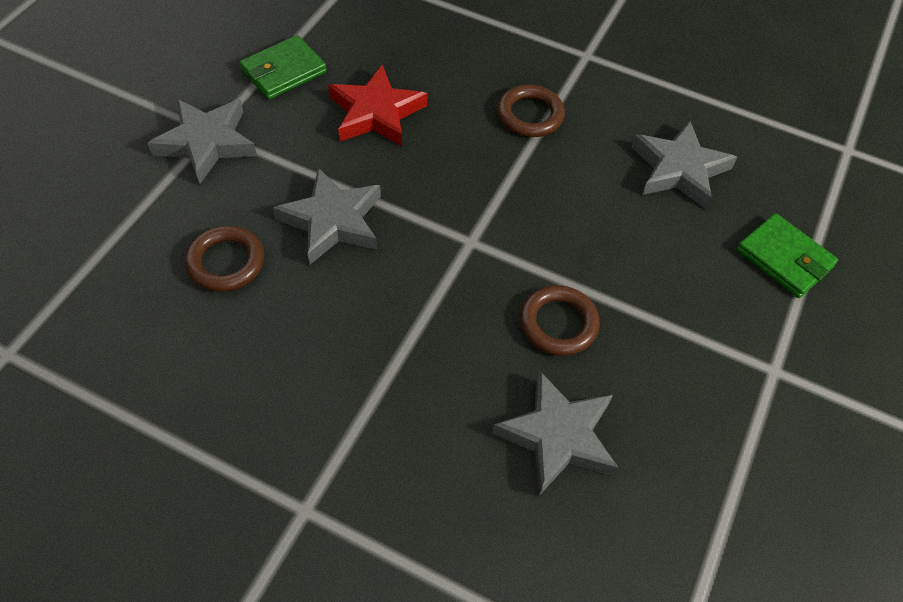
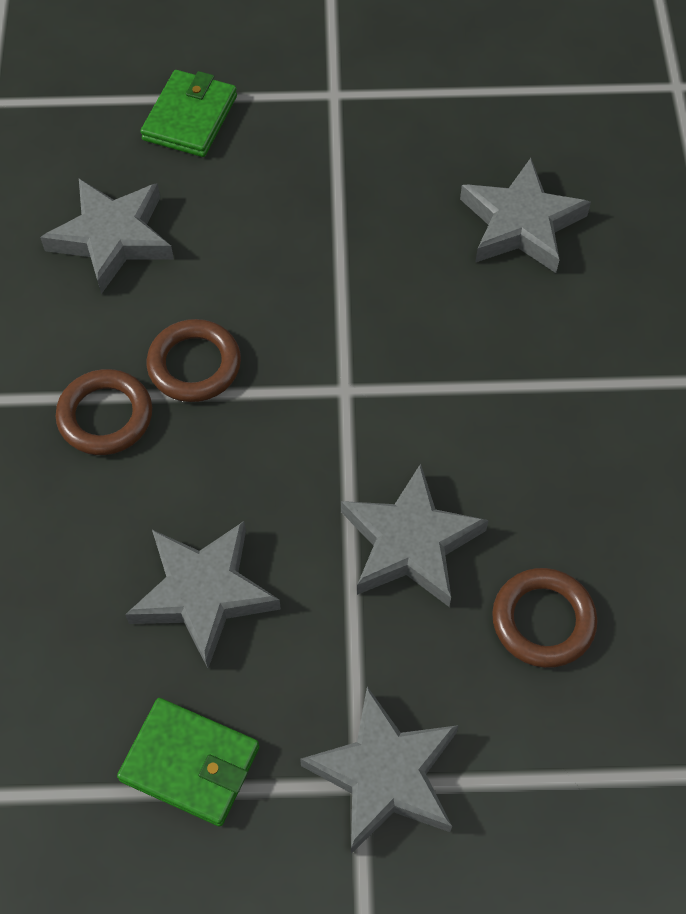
camera: 115 degrees left, 5 degrees up
(376, 113) = (203, 594): red star -> grey star
(558, 324) = (399, 269): brown ring -> brown ring (194, 365)

